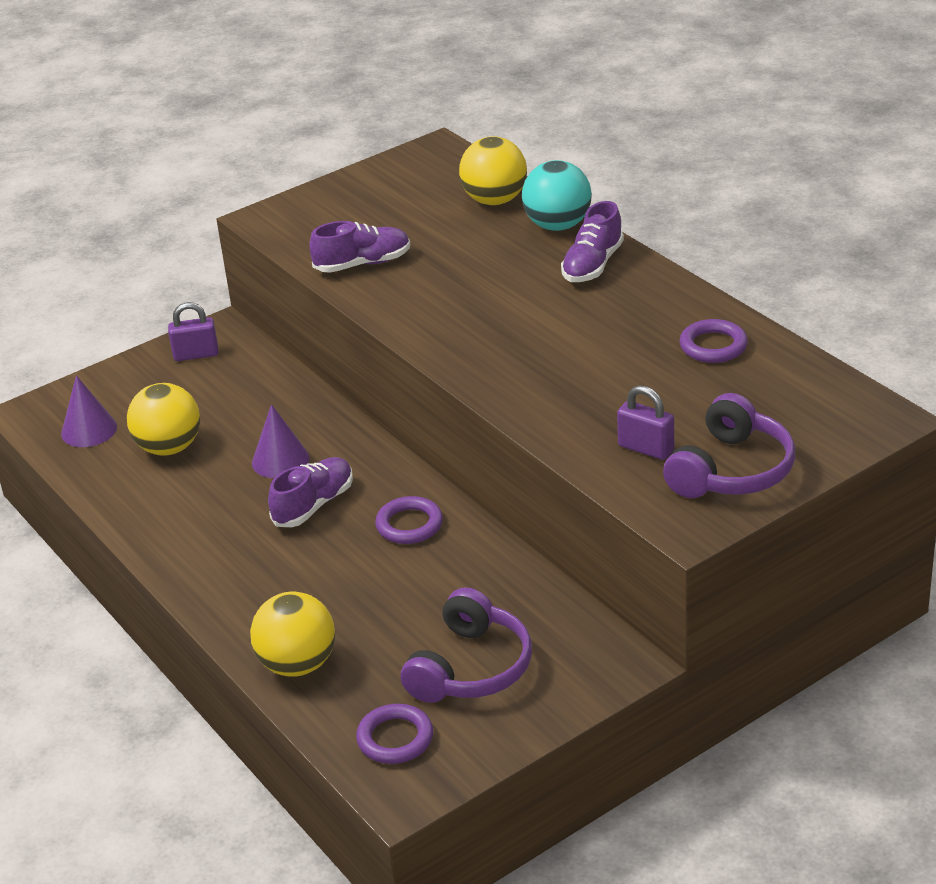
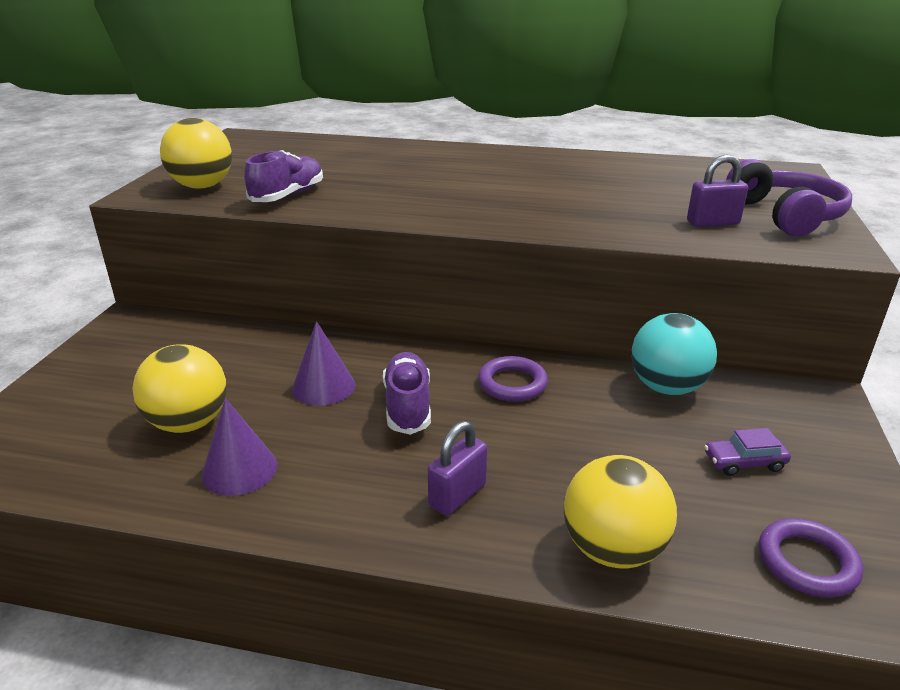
camera: 45 degrees left, 5 degrees down
(89, 430) = (65, 446): purple cone -> purple cone (239, 469)
(196, 355) = (123, 343): purple padlock -> purple padlock (457, 495)
(470, 668) = (744, 462): purple headphones -> purple car
(495, 200) = (335, 147): yellow ball -> yellow ball (202, 186)
(558, 225) = (405, 147): turquoise ball -> turquoise ball (666, 387)
(592, 265) = (469, 157): purple shoe -> none
(713, 346) = (628, 169): purple ring -> none

